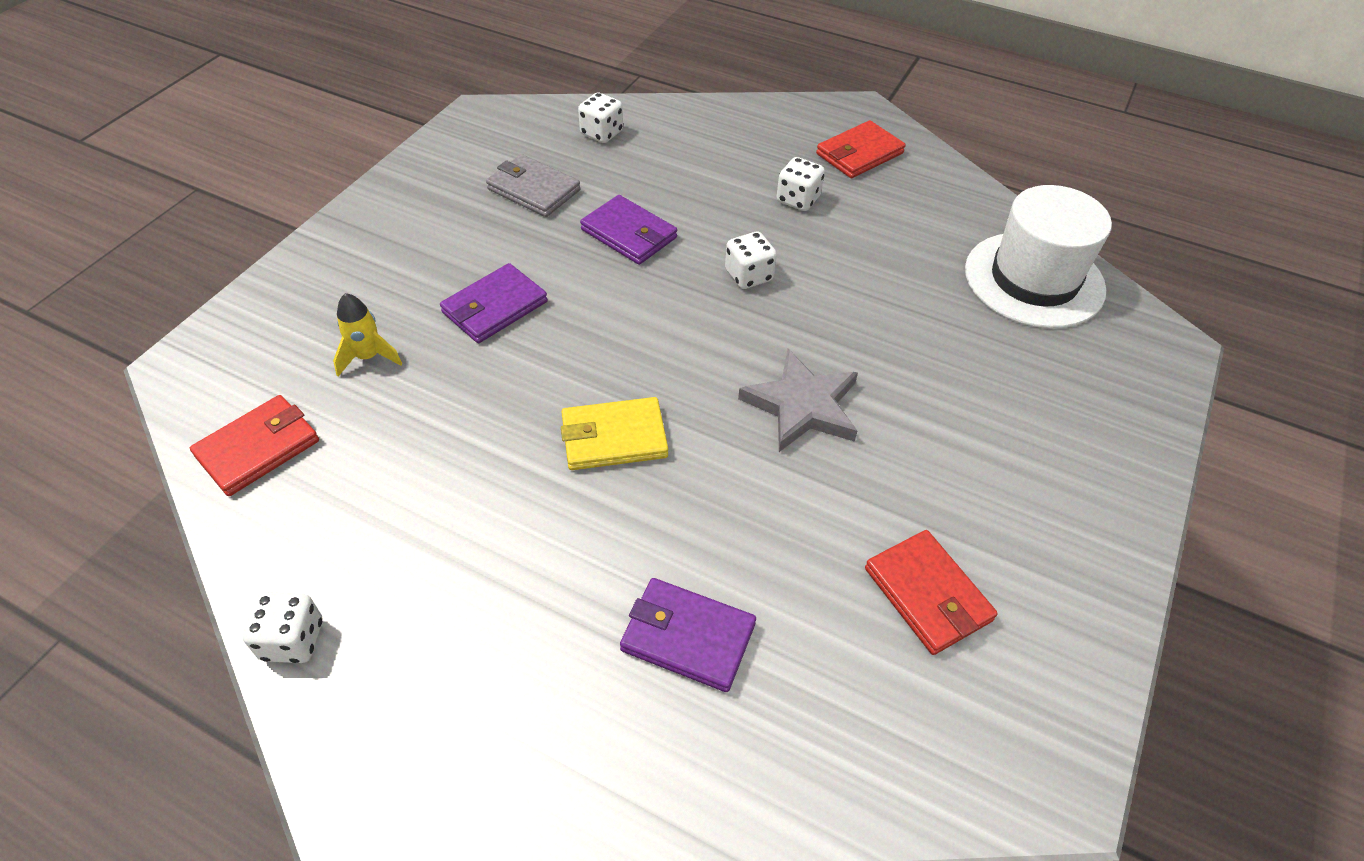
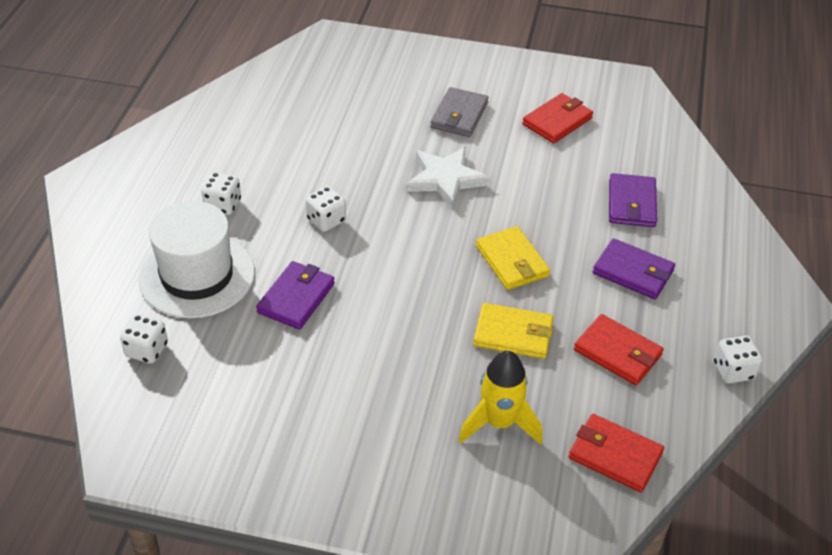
camera: 105 degrees left, 5 degrees down
(368, 357) = (499, 423): yellow rocket -> yellow rocket, size x1.53
(488, 404) = (513, 334): none -> yellow wallet
(495, 307) = (414, 360): purple wallet -> purple wallet (633, 272)
(533, 190) = (251, 378): grey wallet -> grey wallet (459, 115)
(802, 405) = (445, 179): grey star -> white star
(859, 154) = (150, 176): red wallet -> red wallet (617, 352)
(1034, 279) = (285, 86): white hat -> white hat (197, 275)

